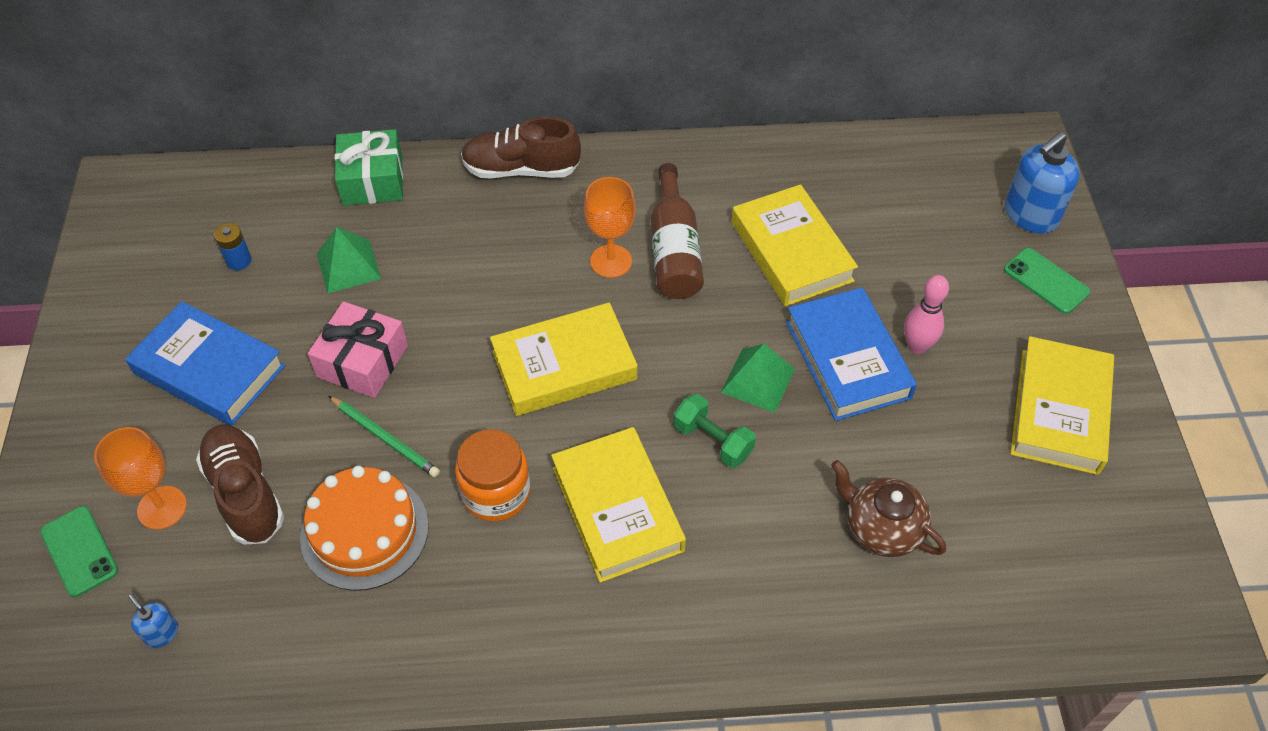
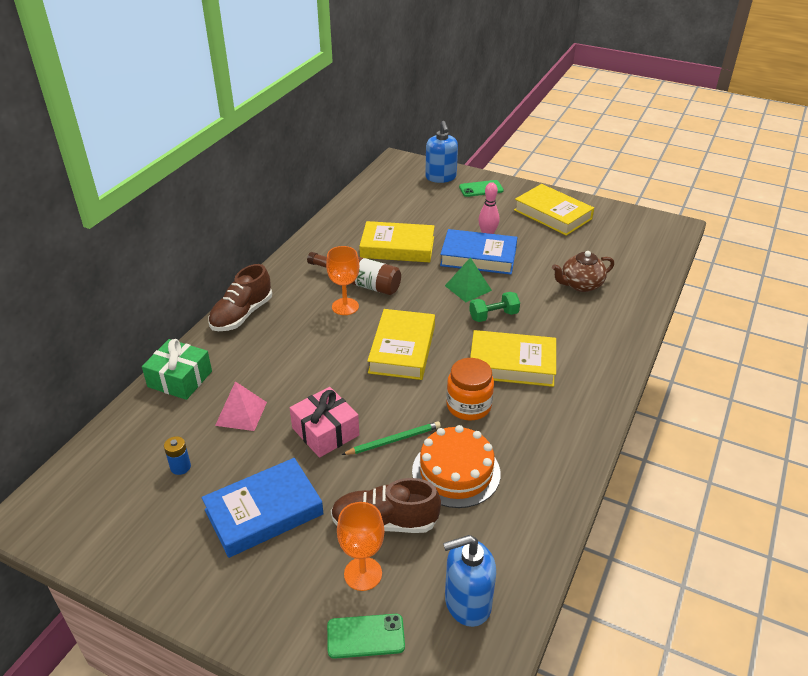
camera: 60 degrees left, 15 degrees down
(162, 633) = (467, 603): blue soap dispenser -> blue soap dispenser, size x2.12
(348, 266) = (241, 413): green pyramid -> pink pyramid

